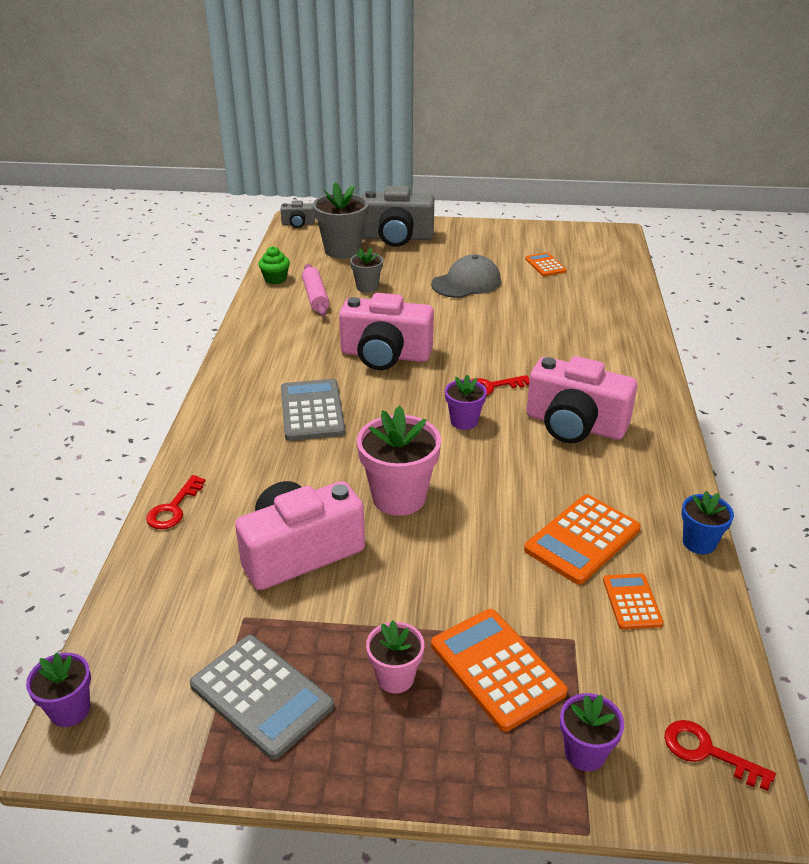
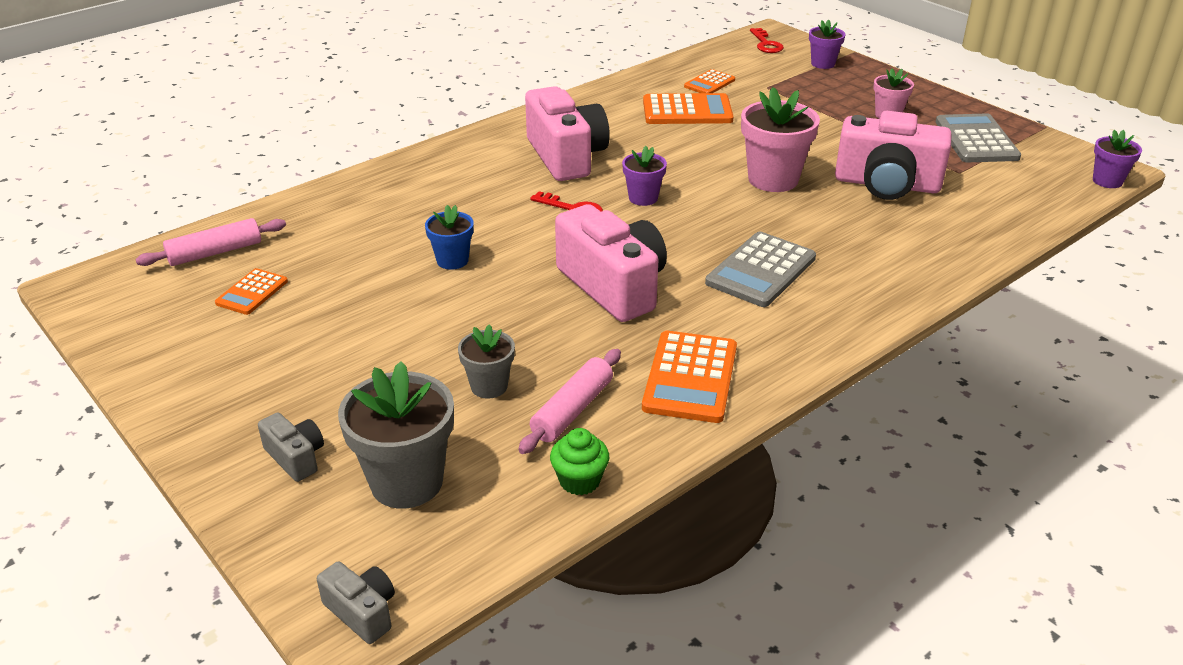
camera: 135 degrees left, 0 degrees up
(173, 508) = (967, 254): red key -> none
(397, 237) = (296, 457): grey camera -> grey camera, size x0.47
(466, 283) = (376, 321): grey cap -> none
(497, 668) = (826, 96): orange calculator -> orange calculator (690, 377)
(605, 268) = (215, 252): none -> pink rolling pin
(699, 543) = (623, 82): blue flower pot -> blue flower pot (452, 260)

